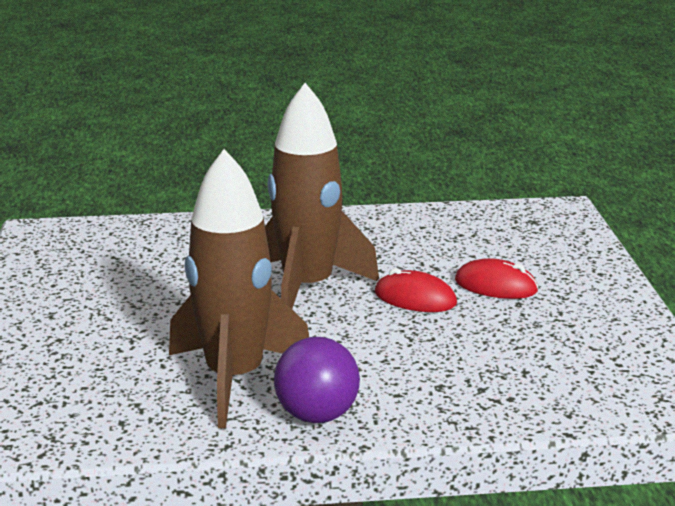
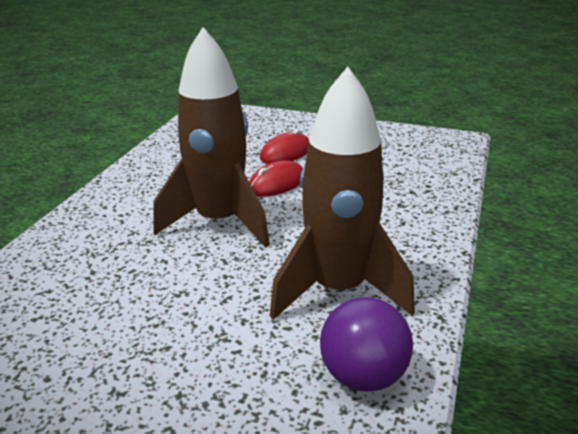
camera: 65 degrees left, 5 degrees up
(317, 415) = (415, 262): purple ball -> purple ball (363, 376)

